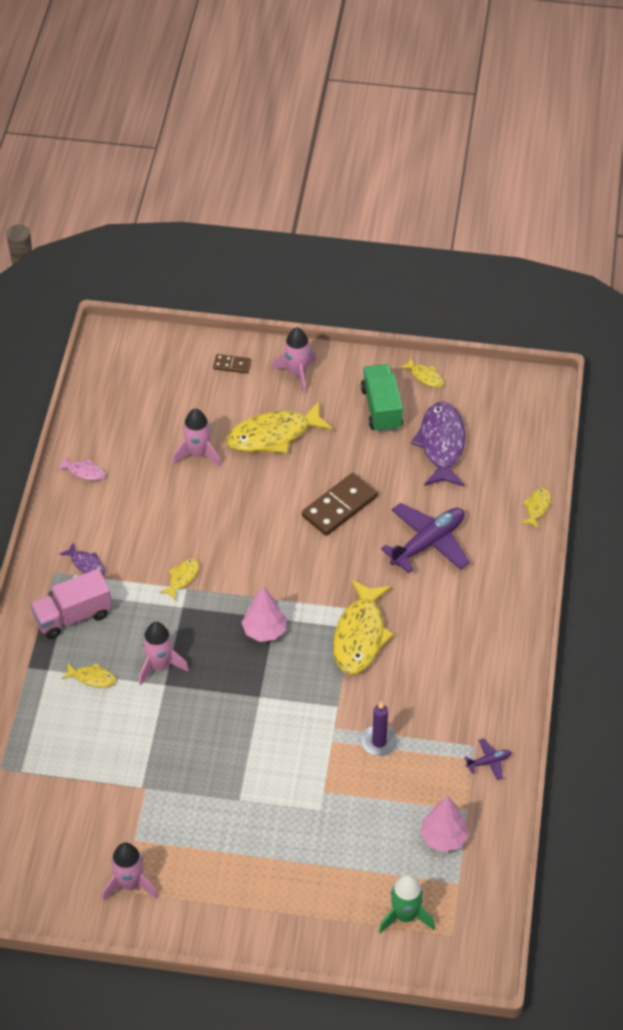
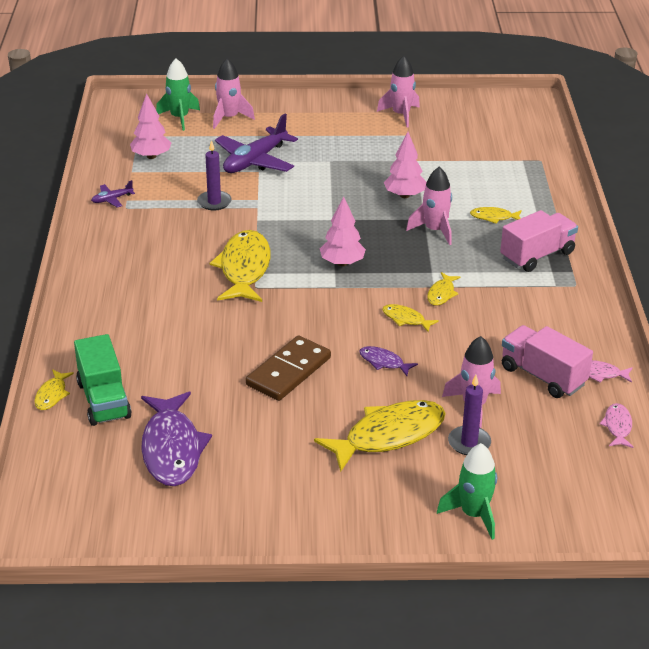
camera: 170 degrees right, 15 degrees down
(86, 564) = (547, 295): purple fish -> purple fish (384, 362)
(94, 421) = (617, 426): none -> pink fish
(131, 475) = (543, 376): none -> pink truck
(173, 726) = (404, 195): none -> pink tree
(214, 421) = (469, 443): none -> purple candle
(232, 365) = (473, 514): brown domino -> green rocket
(297, 374) = (380, 513): pink rocket -> pink rocket (229, 118)
(381, 408) = (256, 482): green truck -> green truck (103, 400)
(425, 376) = (201, 530): yellow fish -> yellow fish (406, 319)
(428, 543) = (181, 348): purple plane -> purple plane (255, 161)

